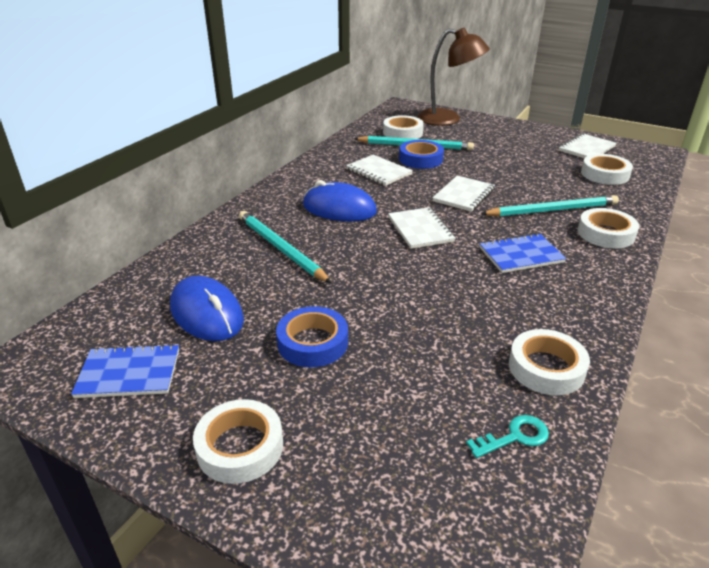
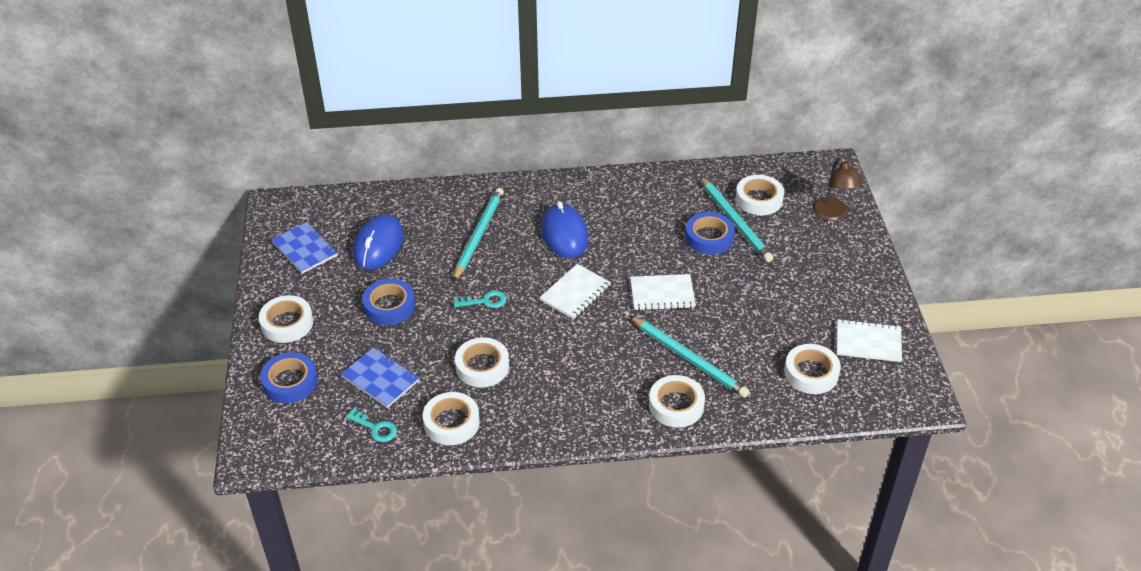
camera: 55 degrees right, 10 degrees up
(358, 492) = (290, 382): none -> blue tape
(377, 278) = (484, 301): none -> turquoise key
(379, 172) = (654, 224): white notebook -> none
(448, 119) = (833, 214): brown lamp -> brown lamp, size x0.65
(472, 314) = (482, 366): none -> white tape
(521, 255) = (588, 364): blue notebook -> blue notebook (380, 379)

